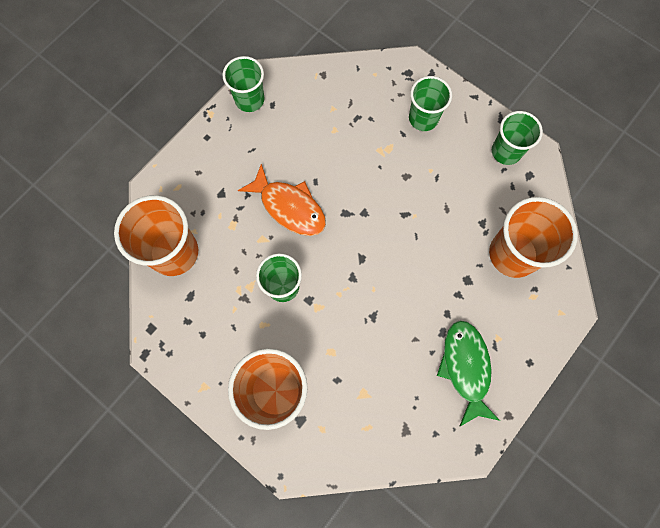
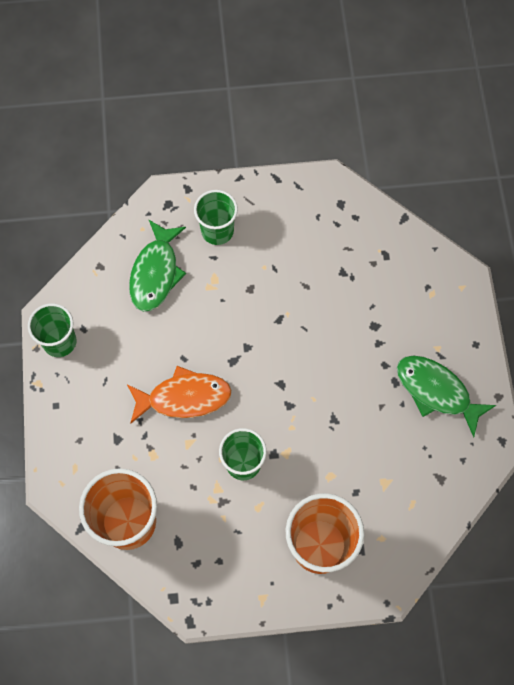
camera: 45 degrees left, 5 degrees down
(354, 110) = (156, 273): none -> green fish
(506, 151) = (306, 201): green cup -> none
(513, 254) = (387, 275): orange cup -> none

